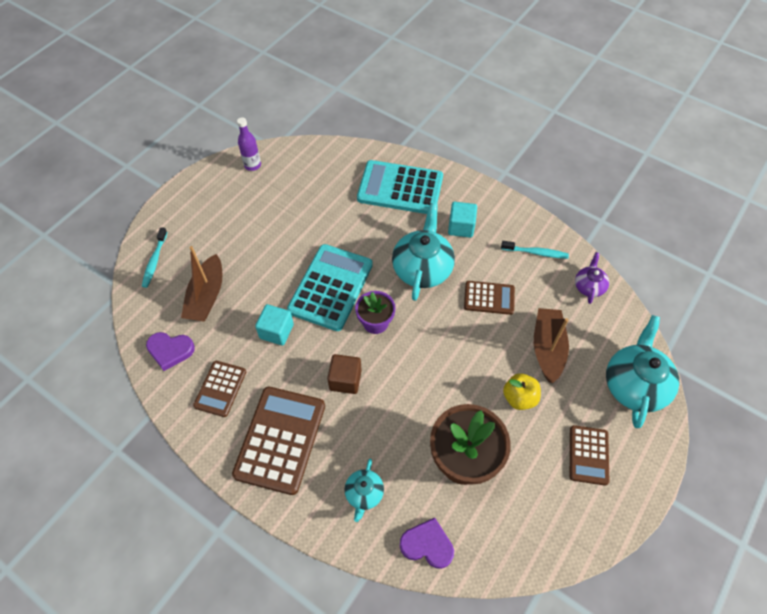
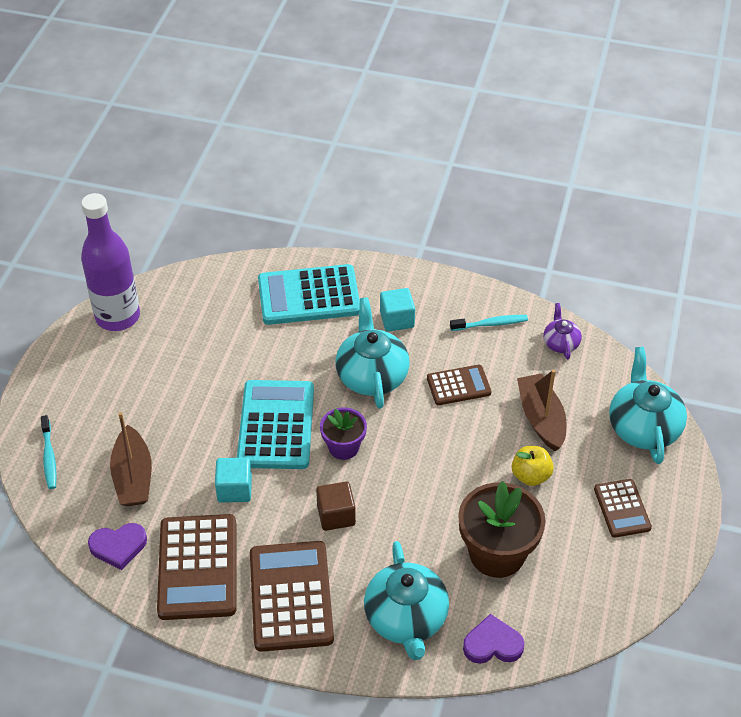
camera: 20 degrees left, 10 degrees down
(220, 388) = (197, 567): brown calculator -> brown calculator, size x1.78
(252, 165) = (118, 317): purple bottle -> purple bottle, size x2.07
(364, 494) = (406, 619): turquoise teapot -> turquoise teapot, size x1.90

